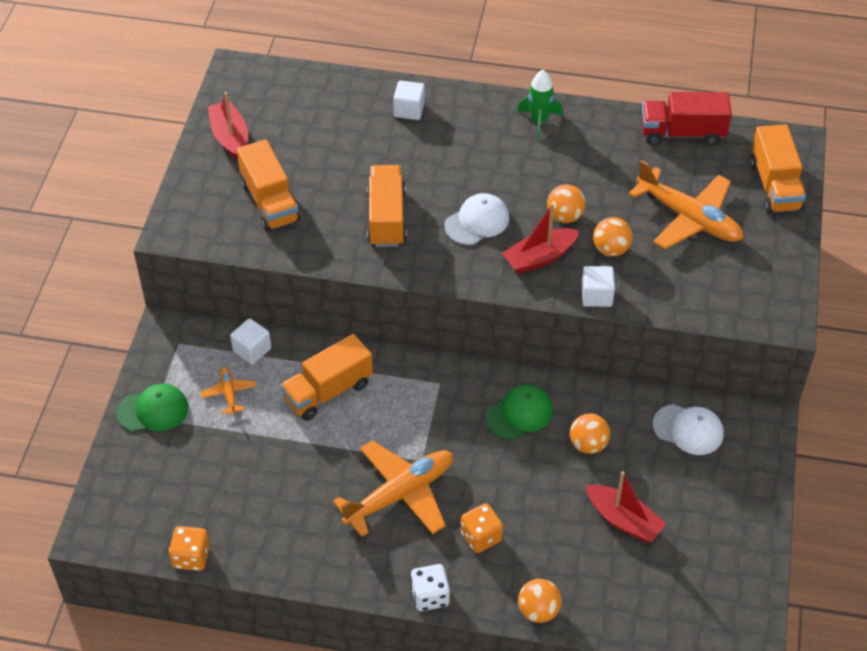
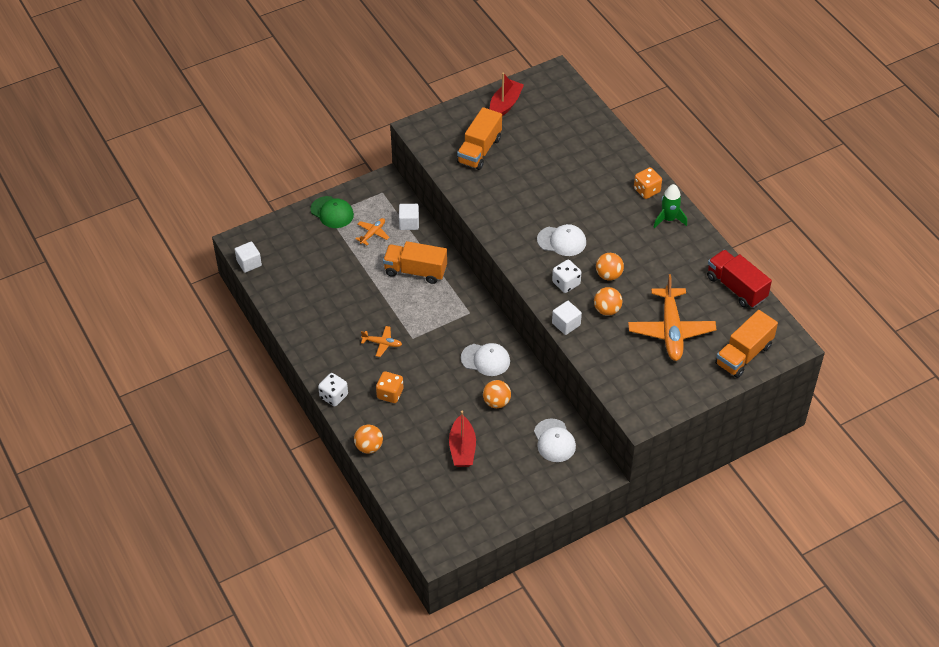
camera: 50 degrees right, 0 degrees up
(191, 557) = (264, 288): orange dice -> orange dice (646, 190)
(386, 218) = (521, 203): orange truck -> none
(400, 494) = (382, 343): orange plane -> orange plane, size x0.47
(409, 110) = (610, 160): white cube -> white cube (249, 263)
(519, 414) = (485, 360): green cap -> white cap
(539, 258) = (566, 283): red boat -> white dice

